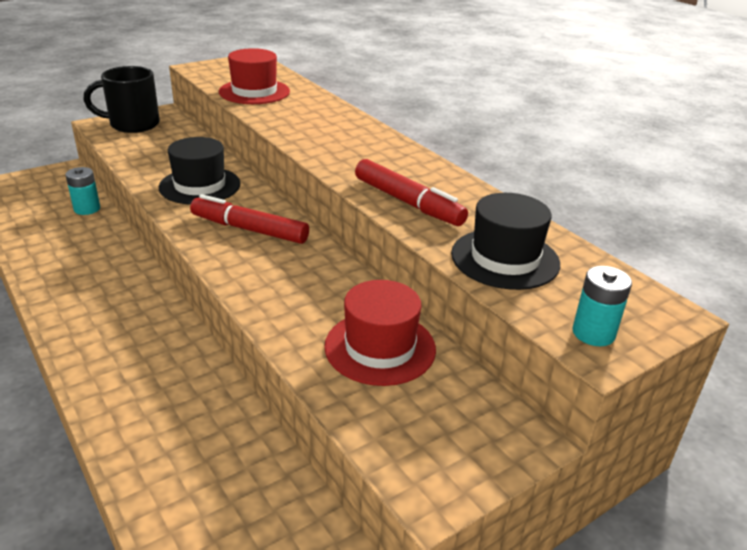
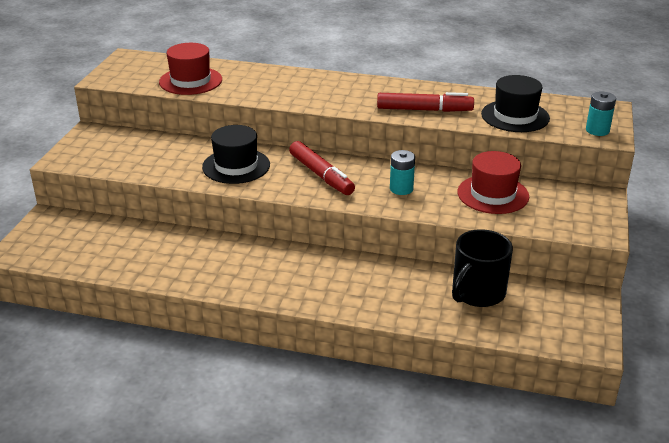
camera: 40 degrees left, 0 degrees up
(87, 209) = (130, 231): turquoise battery -> turquoise battery (401, 189)
(133, 124) = (89, 149): black mug -> black mug (477, 293)
(249, 229) = (321, 175): red marker -> red marker turned 105 degrees counterclockwise

